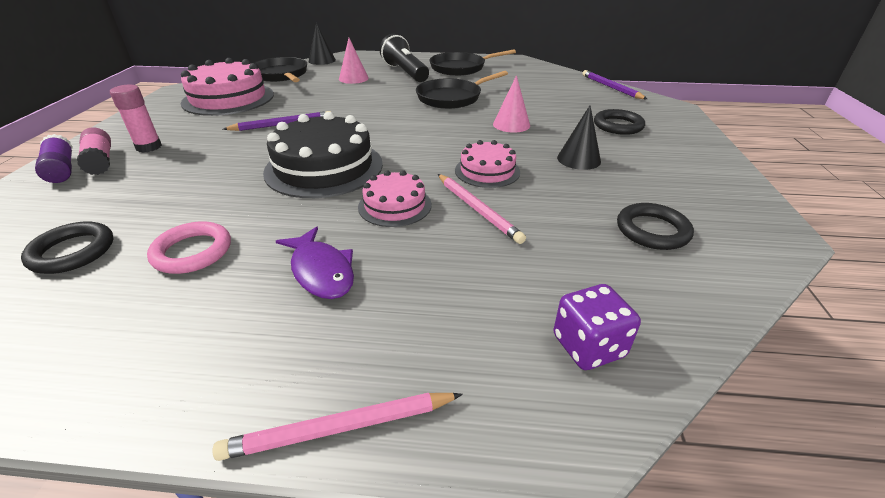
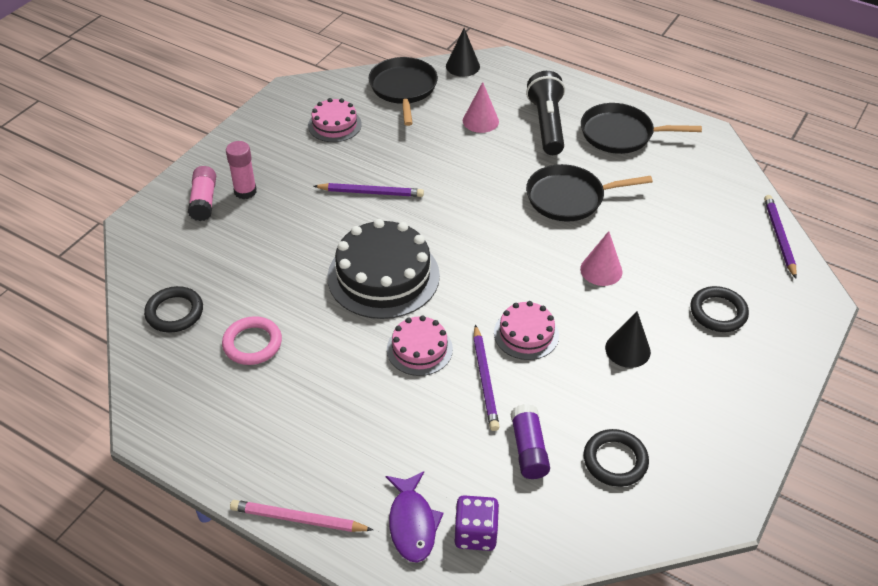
camera: 25 degrees right, 10 degrees up
(61, 169) = (173, 203): purple glue stick -> purple glue stick (528, 449)
(228, 98) = (334, 125): pink cake -> pink cake, size x0.55
(321, 271) = (333, 398): purple fish -> purple fish (412, 523)
(477, 209) = (485, 380): pink pencil -> purple pencil

